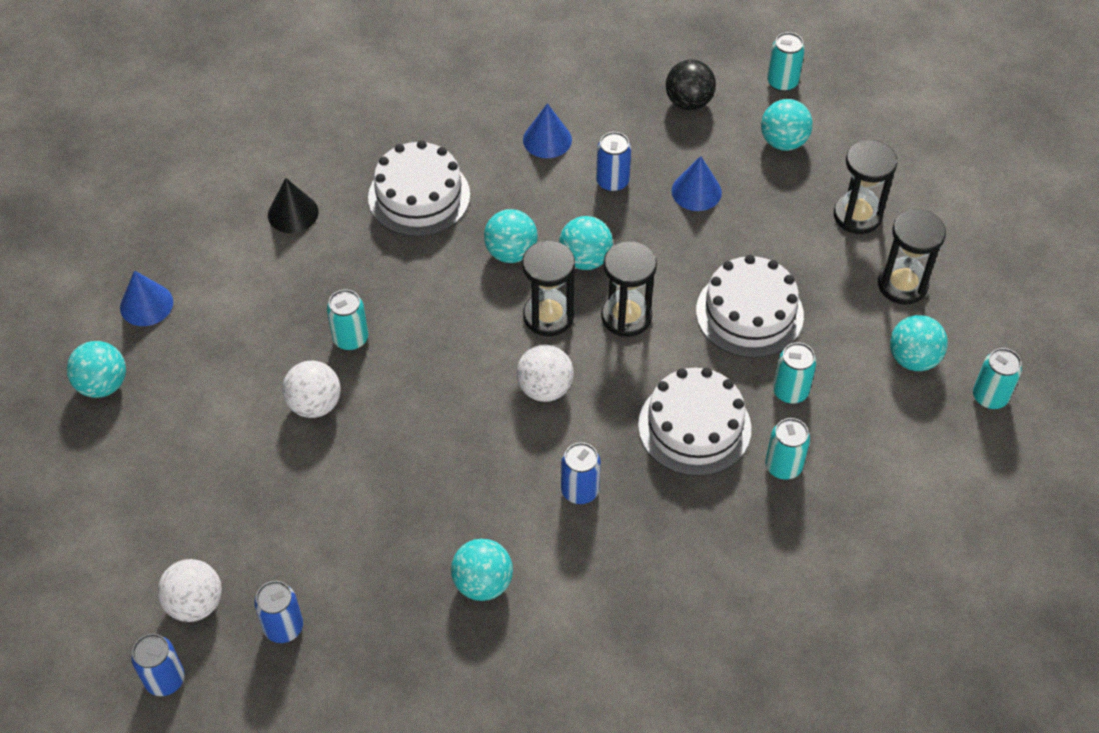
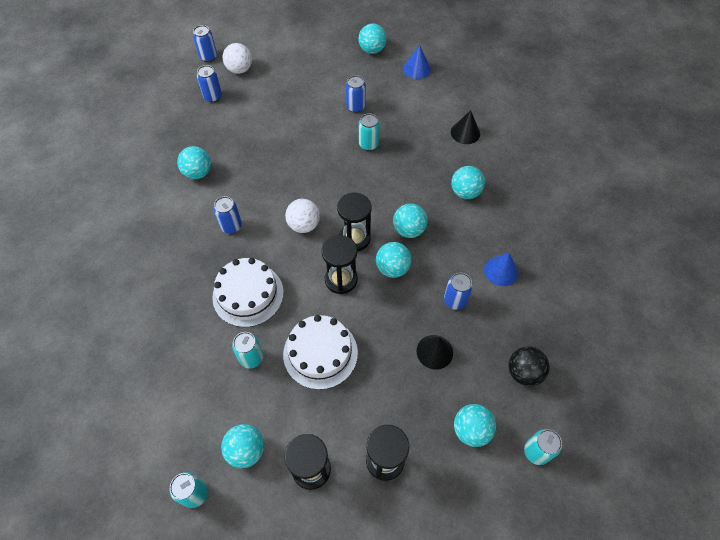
camera: 105 degrees right, 5 degrees up
(264, 377) = (355, 107): none -> blue can
(315, 404) = (331, 124): white ball -> none
(419, 196) = (465, 192): white cake -> turquoise ball
(696, 191) = (434, 351): blue cone -> black cone
(783, 466) = (201, 335): turquoise can -> none

